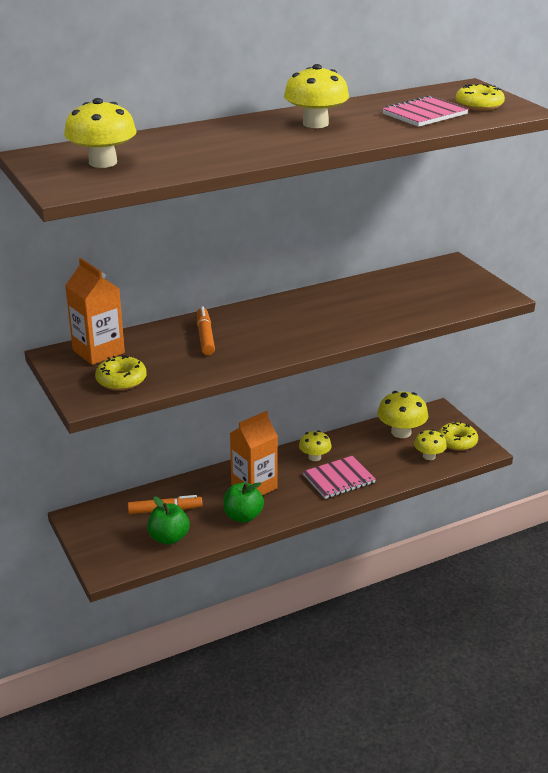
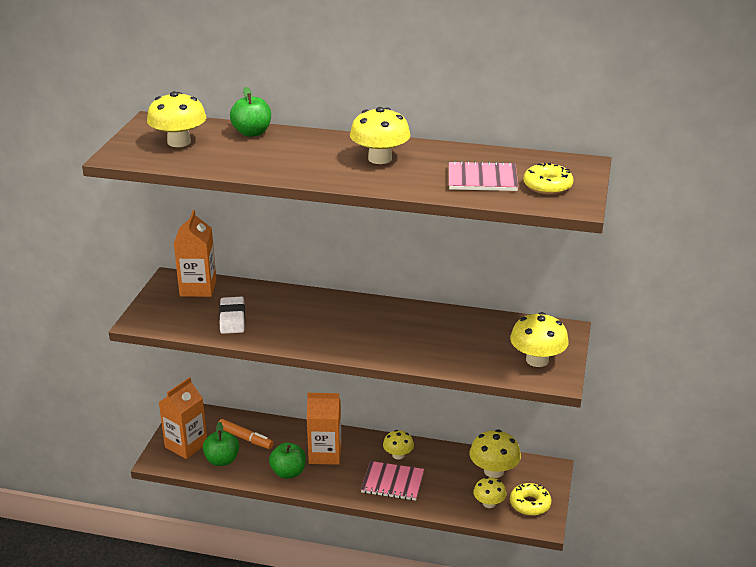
camera: 40 degrees right, 0 degrees up
(115, 544) = (186, 445): none -> orange carton
(121, 380) = (179, 316): yellow donut -> none
(158, 137) = (252, 133): none -> green apple
(176, 361) = (232, 319): none -> white eraser
(205, 337) = (279, 308): orange marker -> none
(467, 290) = (537, 360): none -> yellow mushroom

